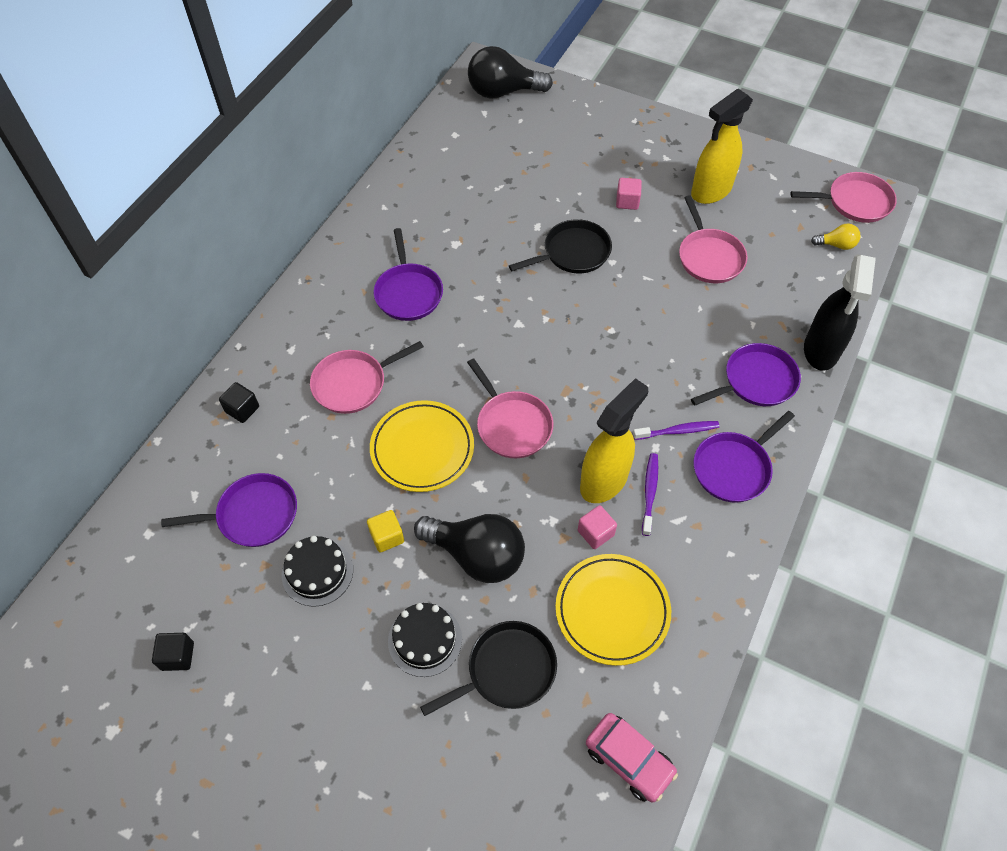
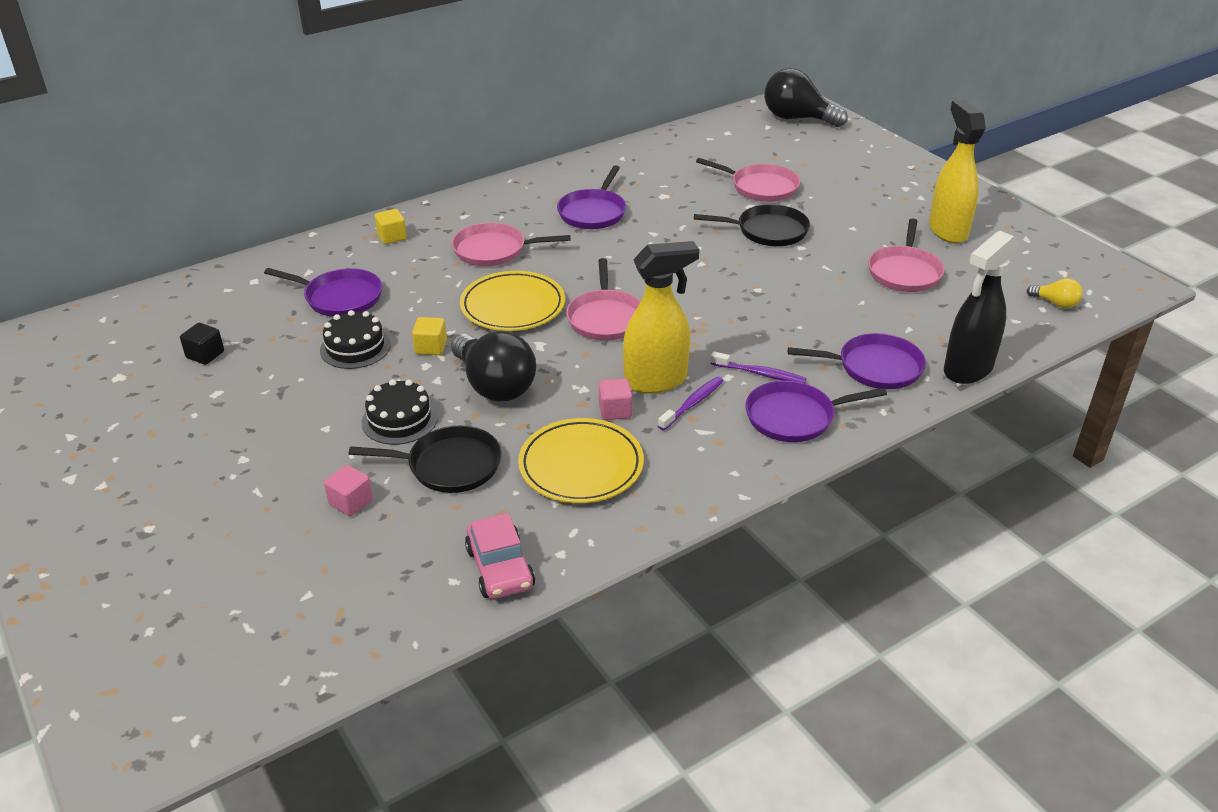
camera: 30 degrees right, 20 degrees down
(242, 409) = (392, 237): black cube -> yellow cube
(627, 201) = (853, 214): pink cube -> pink cube (351, 502)
(710, 191) = (947, 230): yellow spray bottle -> yellow spray bottle turned 90 degrees clockwise
(855, 202) = (1107, 280): pink pan -> pink pan (761, 187)

